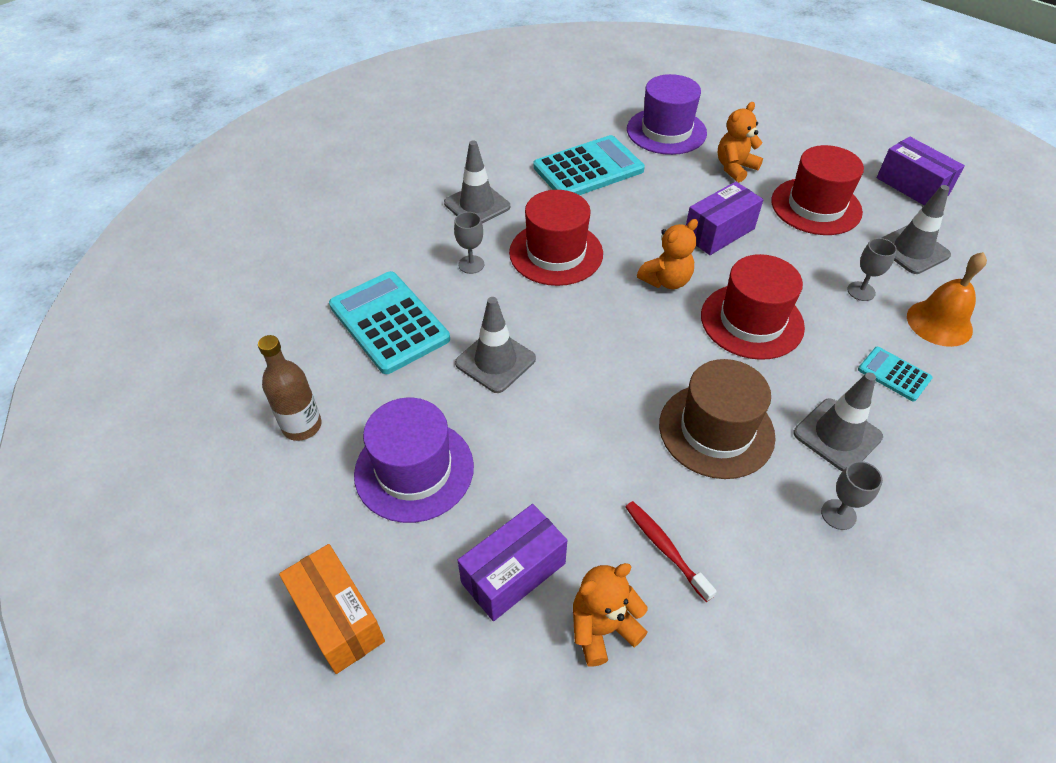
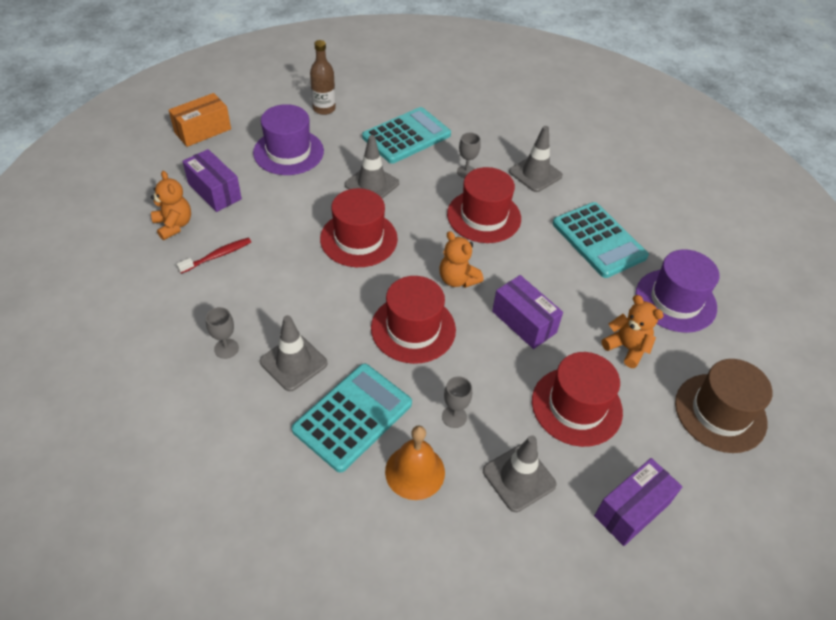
camera: 85 degrees right, 0 degrees up
(608, 374) = (358, 239): none -> red hat
(716, 430) = (304, 291): brown hat -> brown hat (720, 412)
(894, 374) = (353, 417): turquoise calculator -> turquoise calculator, size x2.02

